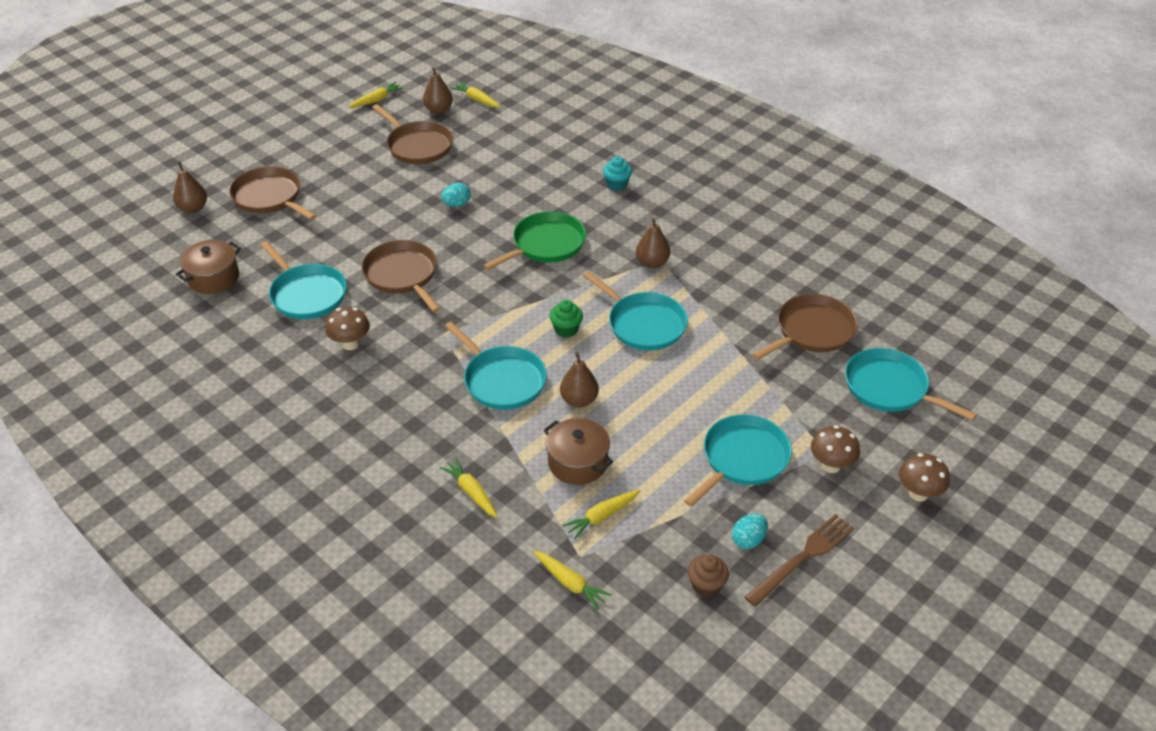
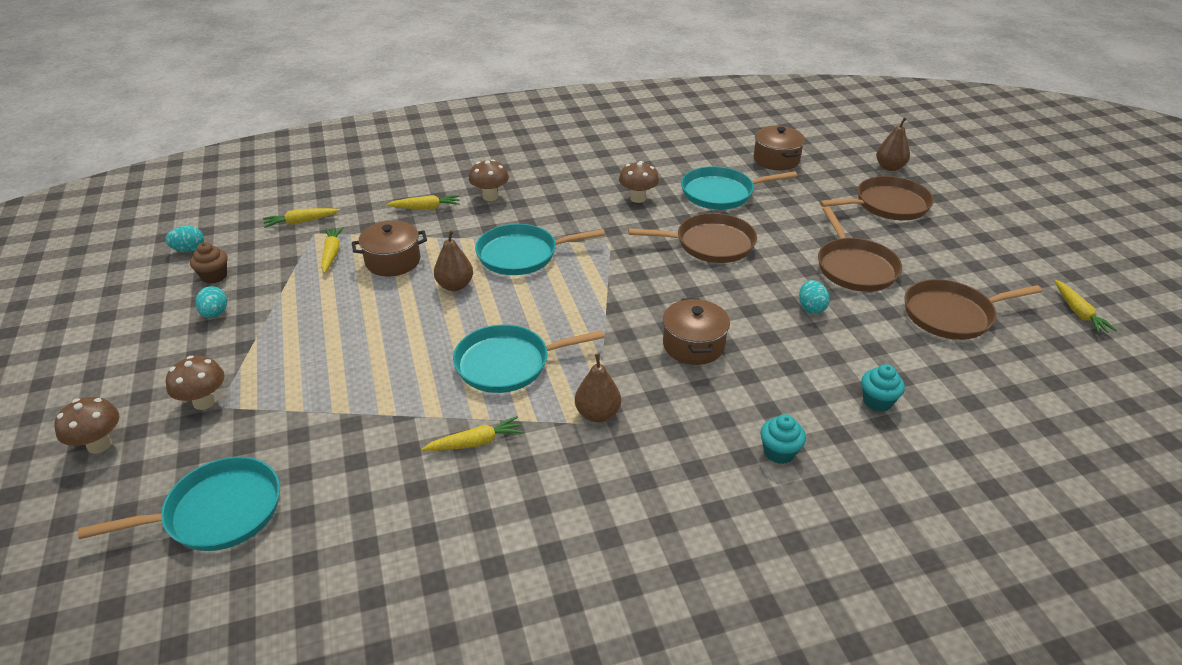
camera: 120 degrees right, 5 degrees down
(415, 452) = (490, 196): none -> brown mushroom
(438, 110) = (1039, 355): brown pear -> none
(477, 100) = (1060, 397): yellow carrot -> yellow carrot (475, 442)
(538, 159) = (877, 401): none -> turquoise cupcake
(546, 244) = (693, 345): green pan -> brown pot
(566, 329) = (549, 311): green cupcake -> none
(689, 646) = (189, 250): none -> turquoise egg
(742, 459) = (283, 349): turquoise pan -> none
(802, 558) = (161, 334): brown fork -> none
(812, 331) = (363, 495): brown pan -> brown pan (854, 267)

